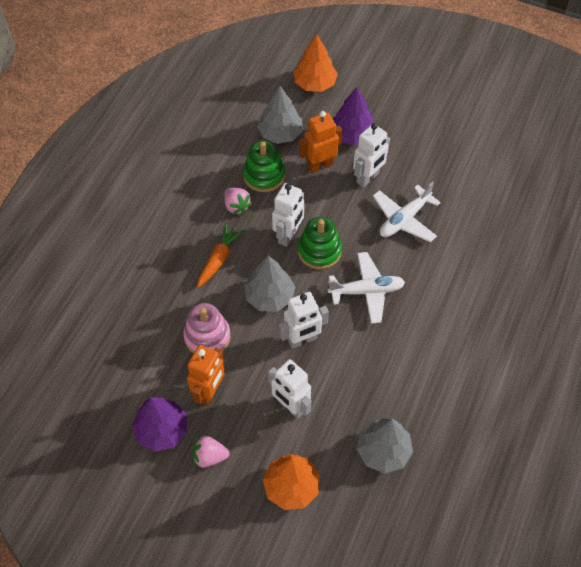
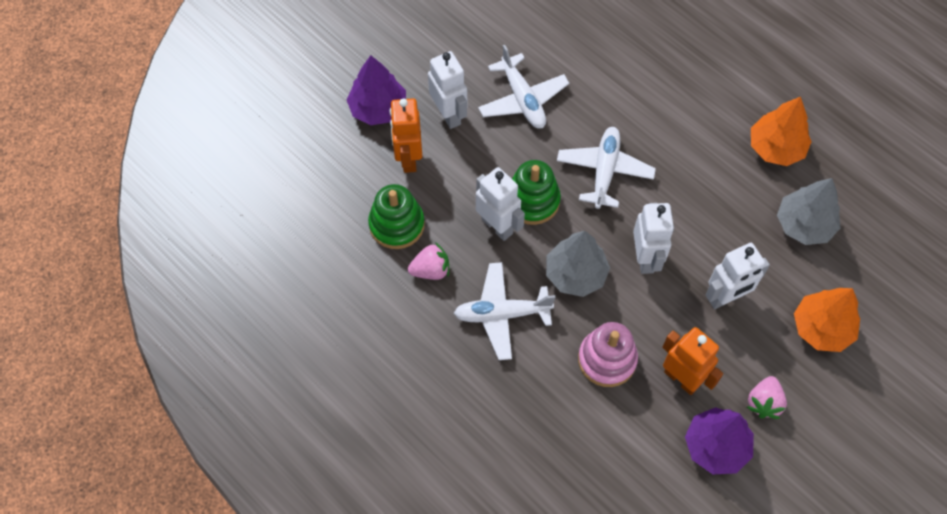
camera: 70 degrees left, 5 degrees up
(219, 259) = (502, 314): orange carrot -> white plane
(280, 133) = (339, 185): grey tree -> none
(315, 83) = (277, 121): orange tree -> orange tree (776, 148)

